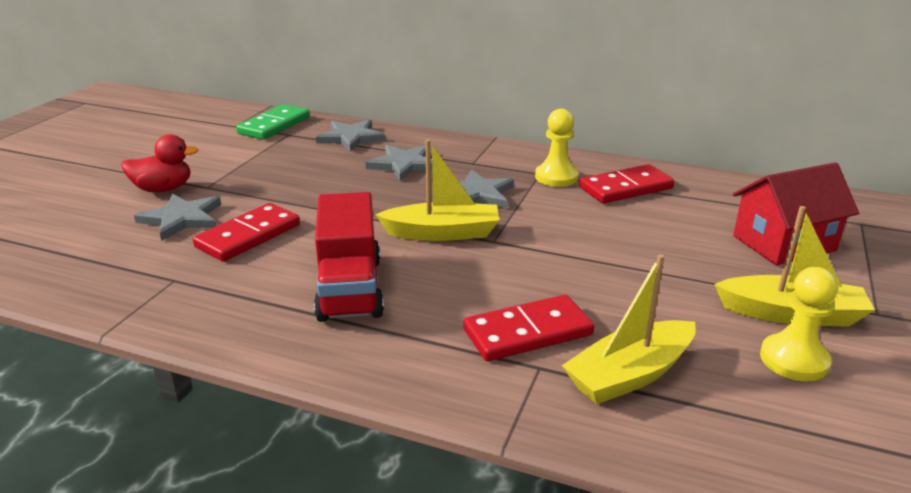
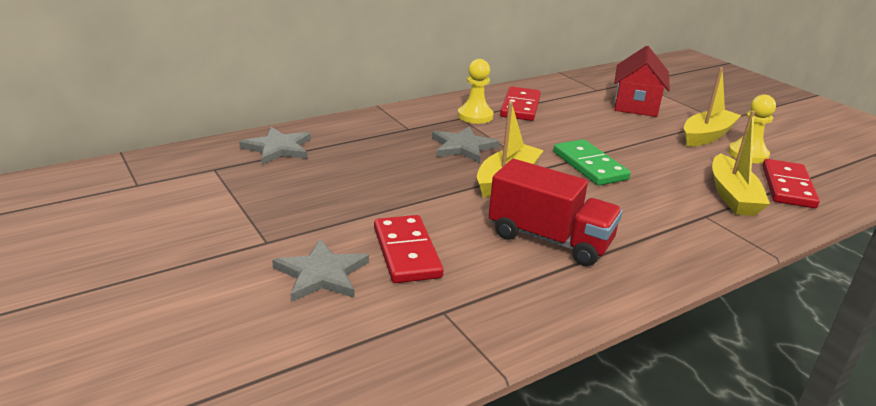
camera: 55 degrees left, 0 degrees up
(163, 189) = (233, 265): red duck -> none
(274, 125) = (179, 167): green domino -> green domino (589, 166)
(404, 164) = (370, 150): grey star -> none
(527, 332) = (665, 204): red domino -> red domino (787, 187)

